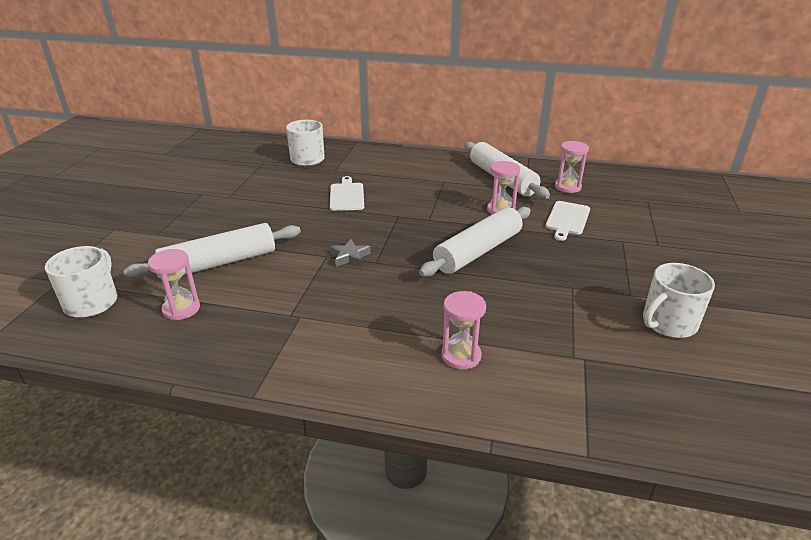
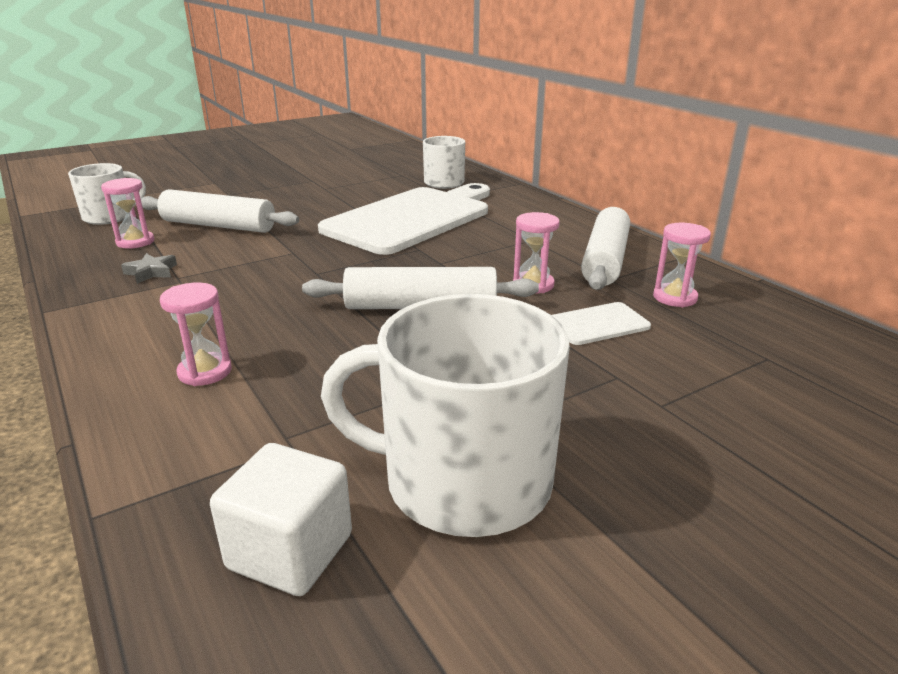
camera: 45 degrees right, 5 degrees down
(347, 196) = (412, 218): white cutting board -> white cutting board, size x2.40
(349, 257) = (307, 260): grey star -> grey star (151, 272)
(668, 323) = (462, 481): white mug -> white mug, size x1.77
(681, 396) = (290, 551): none -> white cube

